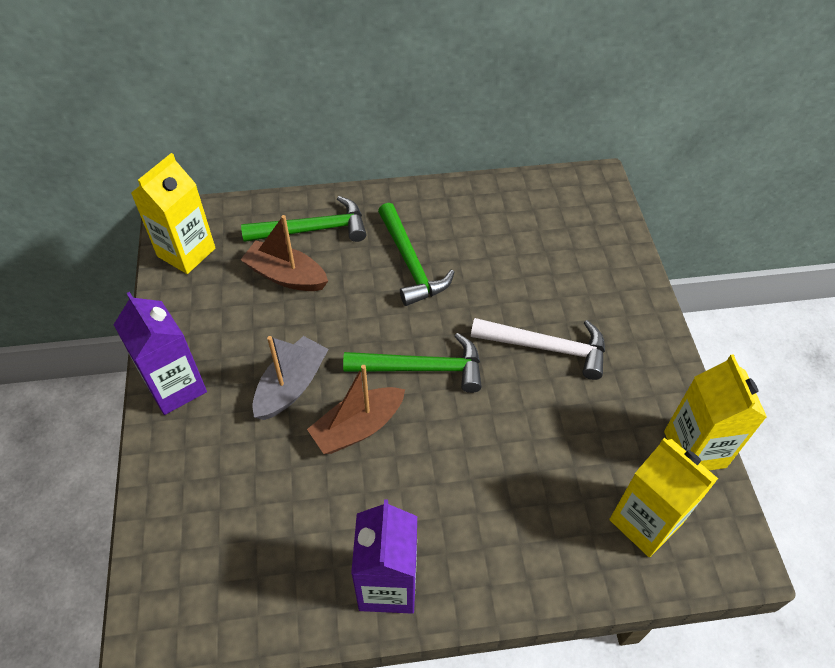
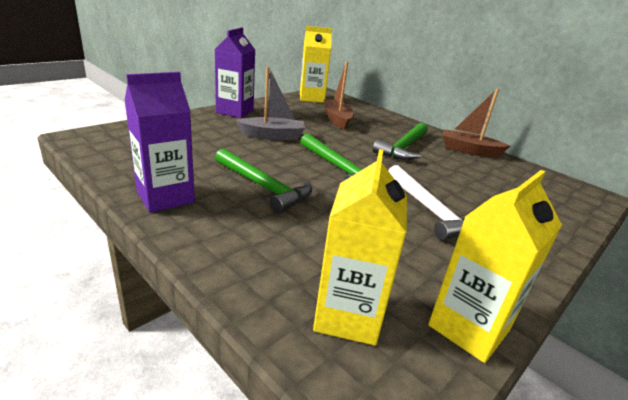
camera: 50 degrees right, 25 degrees down
(313, 229) = (375, 119): green hammer -> green hammer (264, 187)
(358, 427) = (270, 159): brown boat -> brown boat (468, 150)

